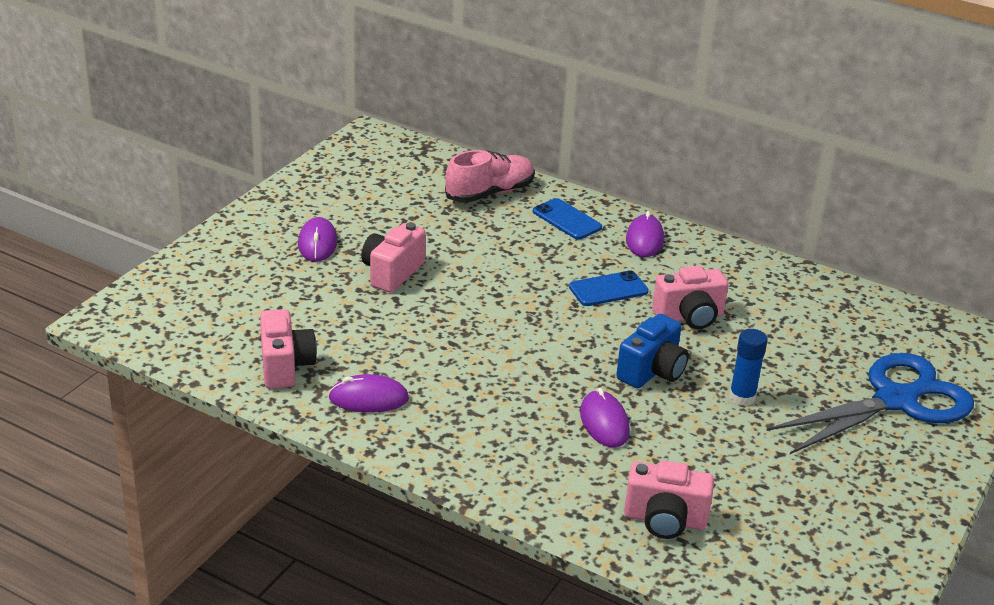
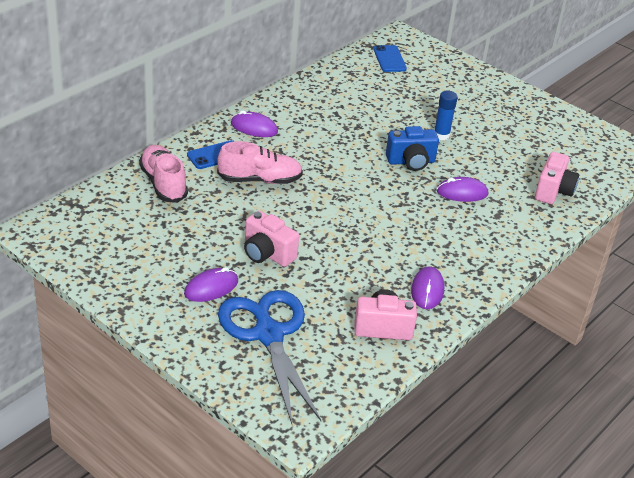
camera: 80 degrees left, 5 degrees up
(317, 243) = (211, 288): purple mouse -> purple mouse turned 45 degrees counterclockwise
(535, 254) = (259, 180): none -> pink shoe
(608, 289) = (313, 157): blue phone -> blue phone (389, 59)
(652, 371) = (411, 162): blue camera -> blue camera turned 120 degrees clockwise
(689, 317) = (353, 133): pink camera -> none
(895, 400) = (449, 84): blue scissors -> blue scissors (268, 335)

